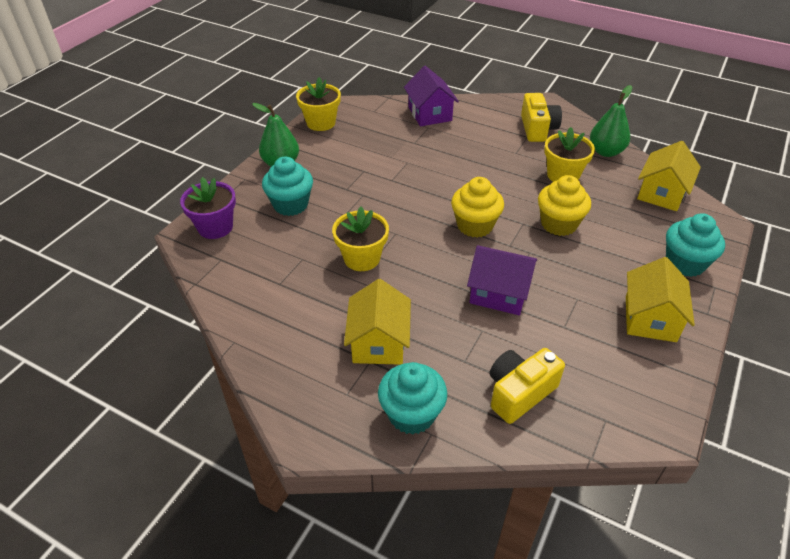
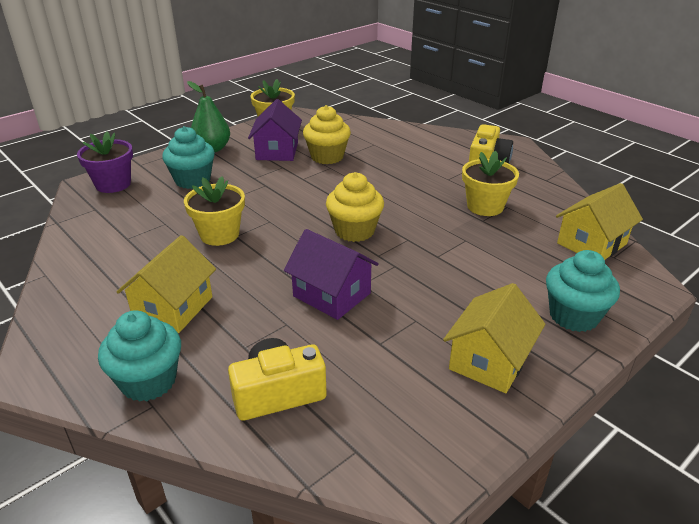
camera: 20 degrees right, 10 degrees down
(429, 114) = (383, 134): purple house -> purple house (277, 151)
(559, 224) = (447, 247): yellow cupcake -> yellow cupcake (327, 157)
(606, 152) = (550, 195): green pear -> none

